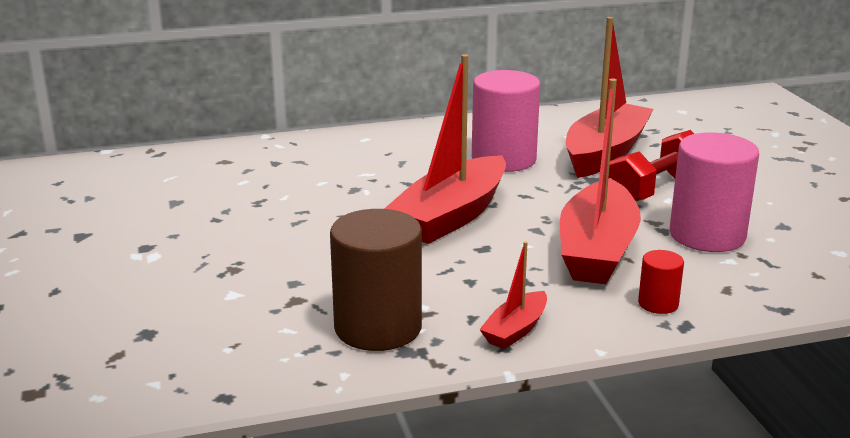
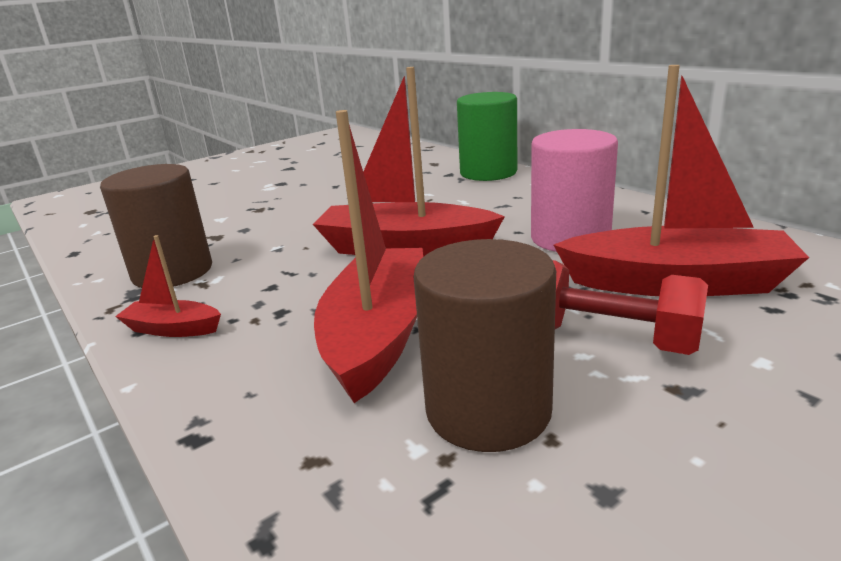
camera: 70 degrees right, 0 degrees up
(302, 147) = (488, 172): none -> green cylinder
(597, 250) = (378, 335): red boat -> red boat turned 105 degrees clockwise
(658, 304) = (250, 405): red cylinder -> none
(707, 235) = (488, 410): pink cylinder -> brown cylinder

